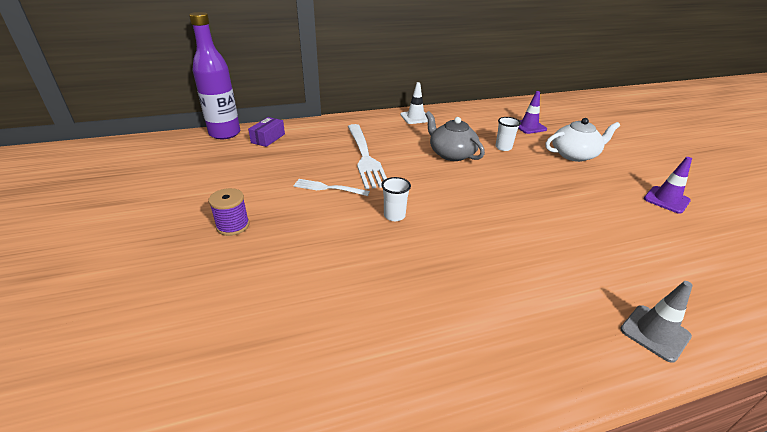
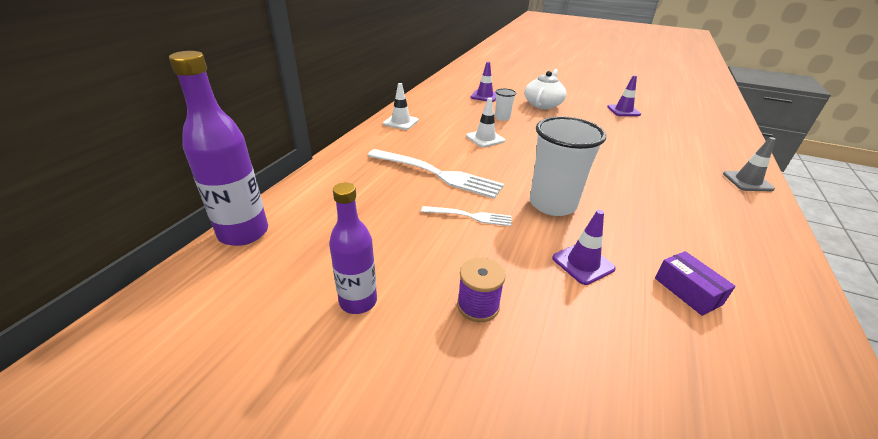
camera: 50 degrees left, 0 degrees up
(200, 187) = (358, 301): none -> purple bottle
(268, 138) = (311, 208): purple box -> purple box (687, 291)
(327, 254) = (583, 263): none -> purple traffic cone
(328, 188) = (470, 216): white fork -> white fork turned 135 degrees counterclockwise
(394, 215) = (552, 204): white cup -> white cup, size x2.12
(451, 154) = (485, 138): grey teapot -> white traffic cone

